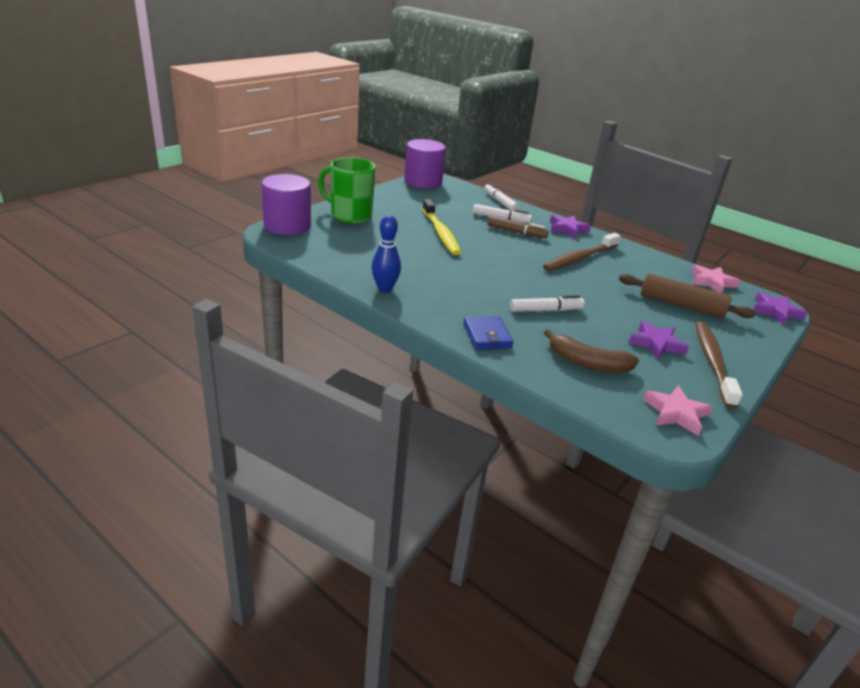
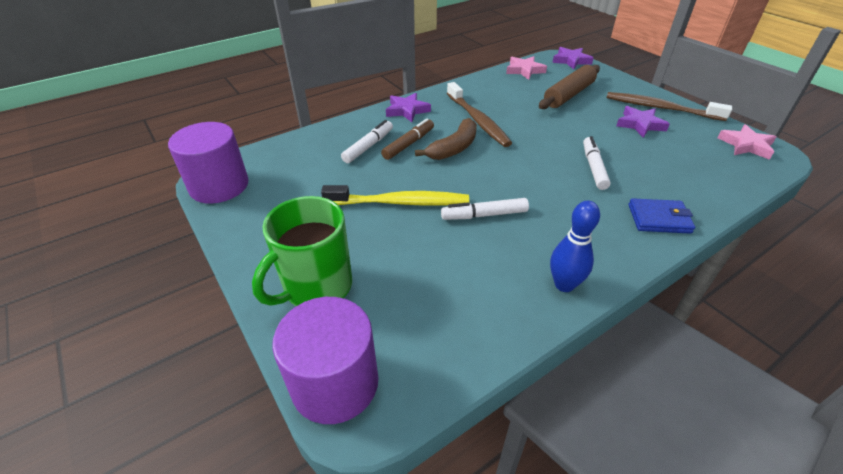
camera: 70 degrees left, 10 degrees up
(500, 202) = (319, 136): white marker -> white marker (484, 215)
(587, 363) = (688, 168): brown banana -> brown banana (454, 148)

